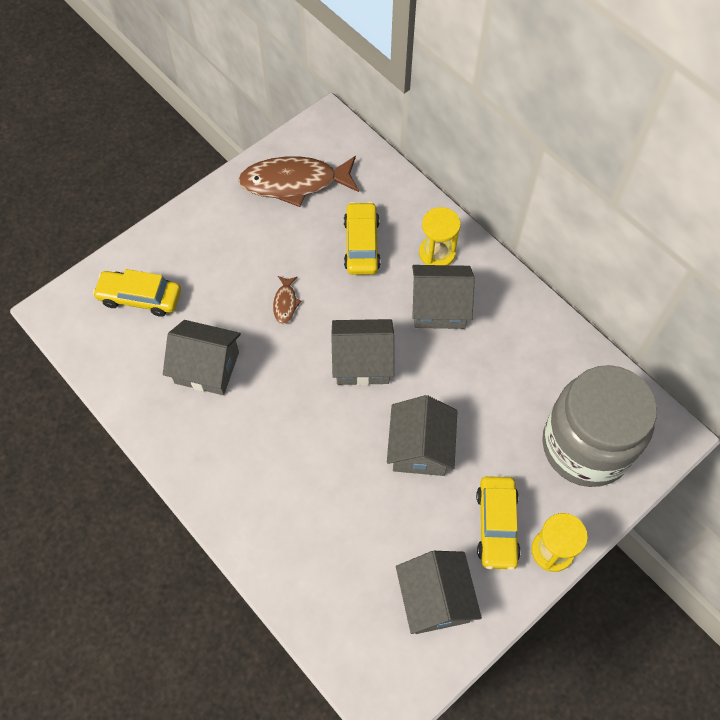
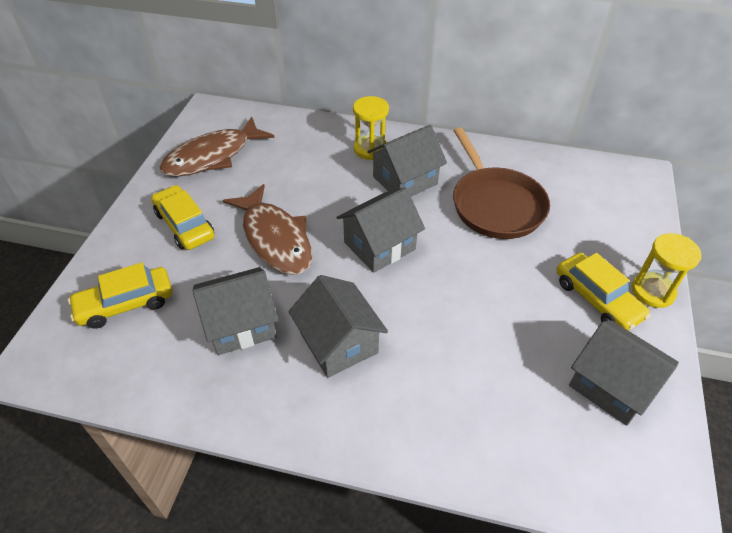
camera: 35 degrees left, 15 degrees down
(285, 303) = (275, 238): brown fish -> brown fish, size x2.29
(361, 244) = (305, 170): yellow car -> yellow car (185, 225)
(420, 448) = (484, 279): grey house -> grey house (339, 343)
(497, 382) = (495, 204): none -> brown pan
(586, 446) = (597, 210): grey jar -> none

